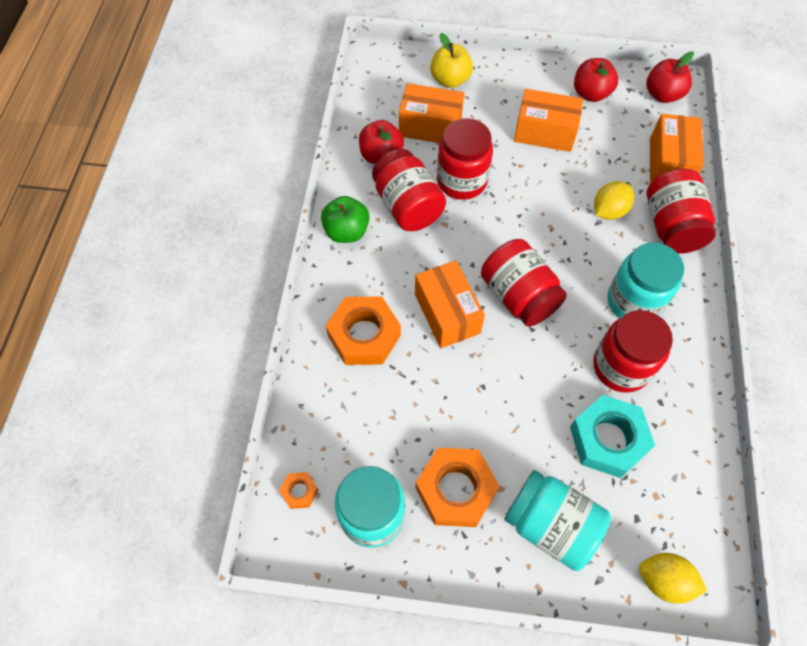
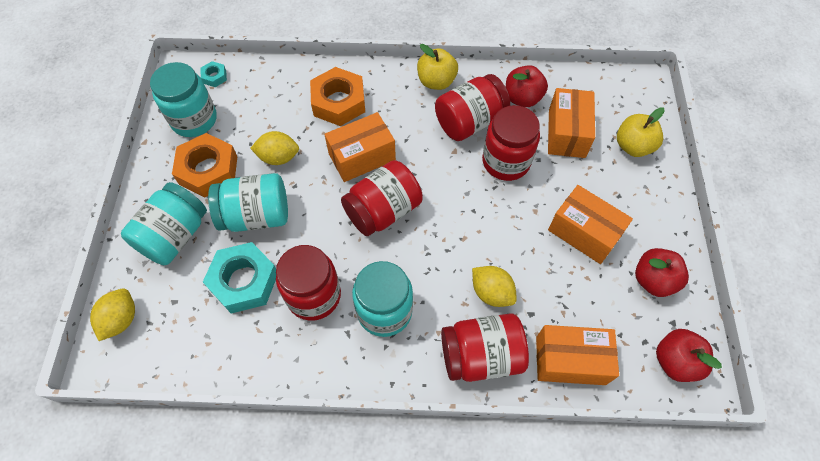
camera: 85 degrees right, 0 degrees up
(299, 491) = (214, 77): orange nut -> turquoise nut
(346, 231) = (436, 81): green apple -> yellow apple
(441, 405) = (278, 157): none -> yellow lemon
(523, 429) = (256, 215): none -> turquoise jar
(544, 132) = (584, 233): orange box -> orange box turned 60 degrees counterclockwise

